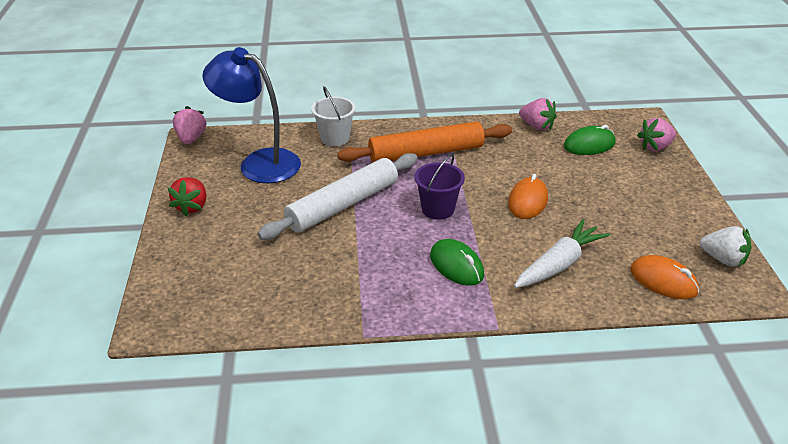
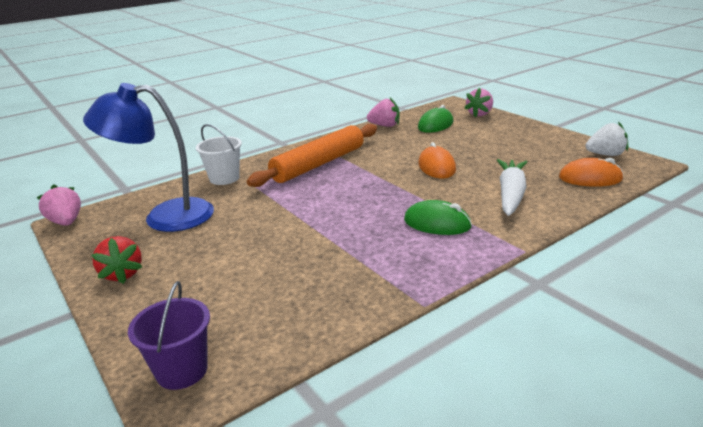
camera: 30 degrees left, 10 degrees down
(343, 205) = (286, 219): white rolling pin -> none
(438, 209) = (374, 194): purple bucket -> purple bucket (182, 370)

